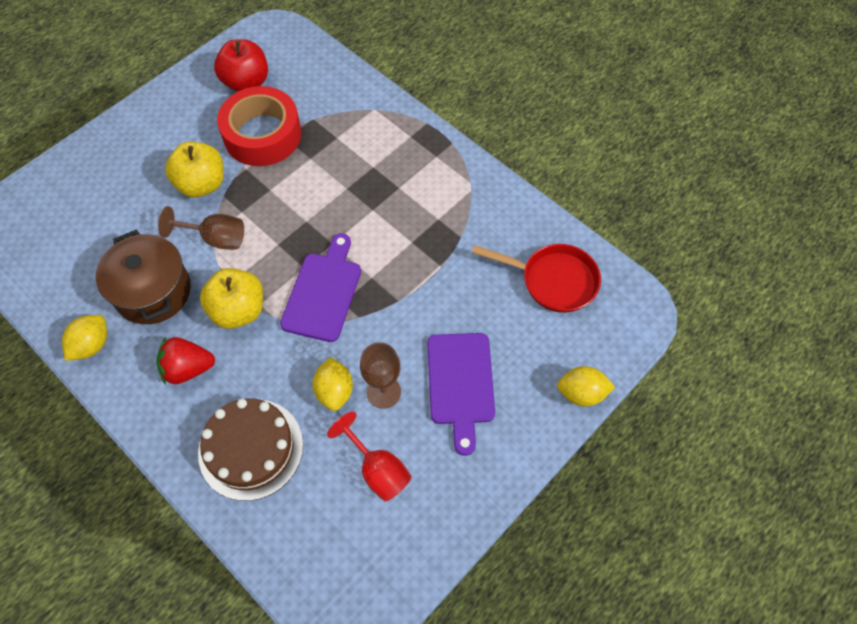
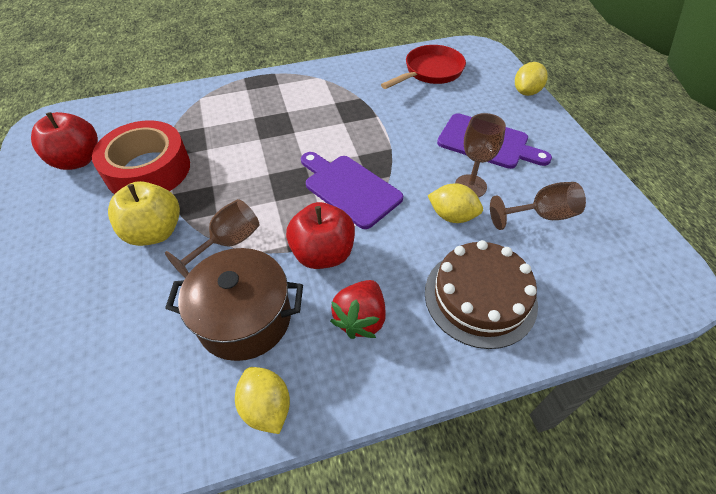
camera: 60 degrees left, 10 degrees down
(238, 310) = (323, 253): yellow apple -> red apple
(377, 470) = (541, 215): red goblet -> brown goblet

